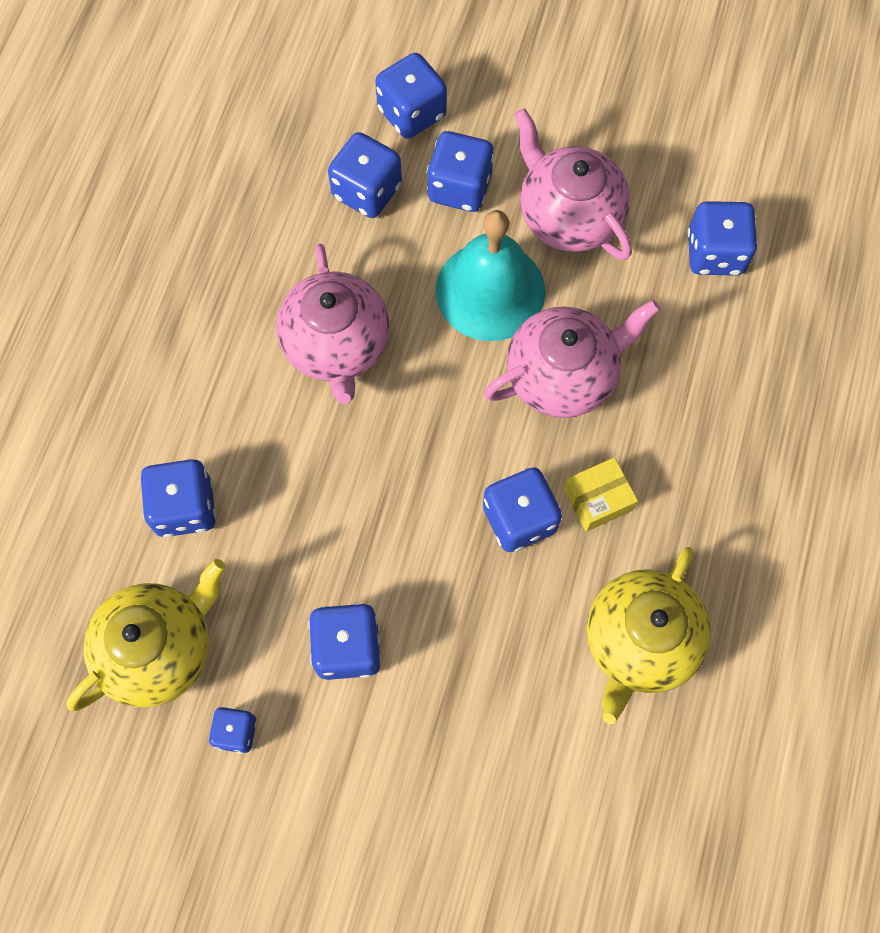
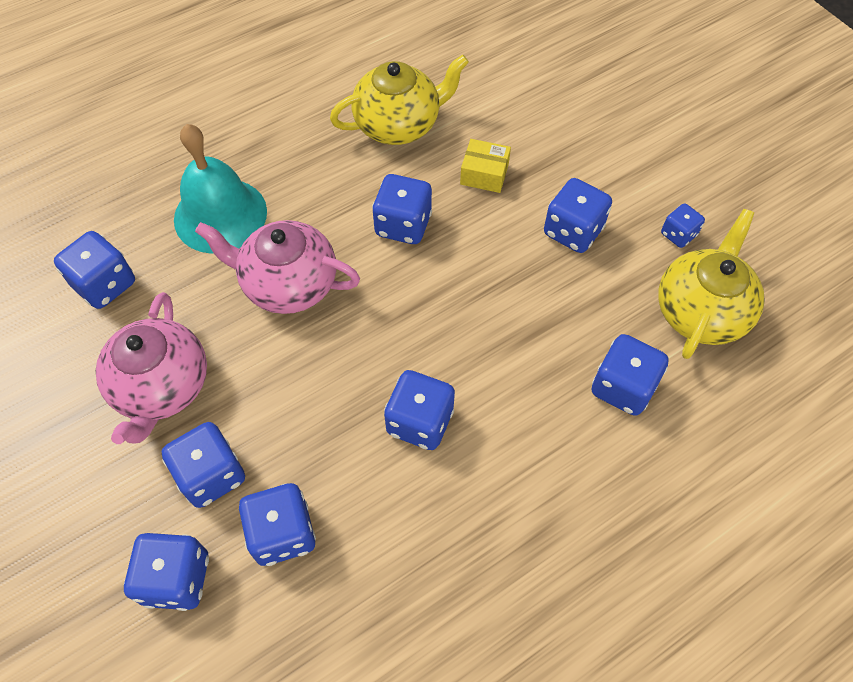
camera: 140 degrees left, 10 degrees down
(159, 649) = (700, 311): yellow teapot -> yellow teapot turned 120 degrees clockwise
(336, 345) = (420, 422): pink teapot -> blue dice
(490, 290) = (274, 376): turquoise bell -> turquoise bell (220, 215)
(598, 499) = (345, 203): yellow box -> yellow box (484, 174)

